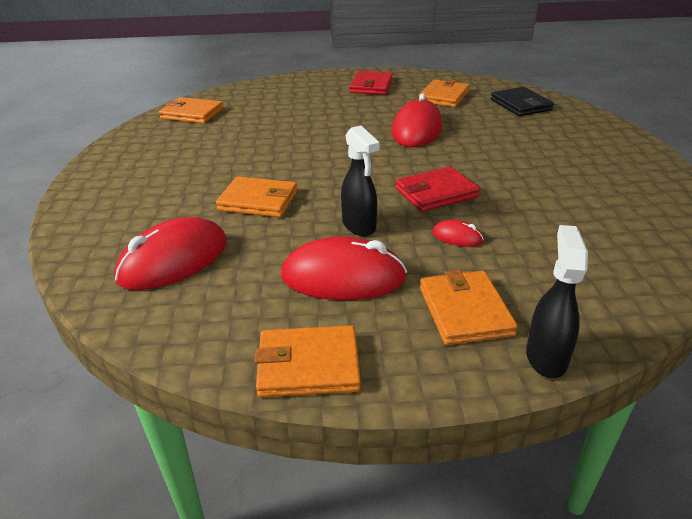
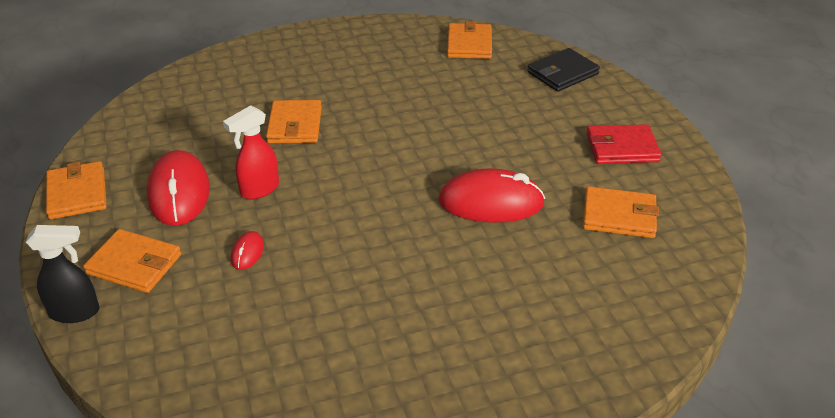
camera: 75 degrees right, 5 degrees up
(174, 261) = (198, 107): red mouse -> none
(359, 226) = (259, 190): black spray bottle -> red spray bottle
(436, 193) = (333, 232): red wallet -> none
(465, 311) = (134, 264): orange wallet -> orange wallet turned 45 degrees clockwise
(520, 105) = (627, 295): black wallet -> black wallet (562, 73)

